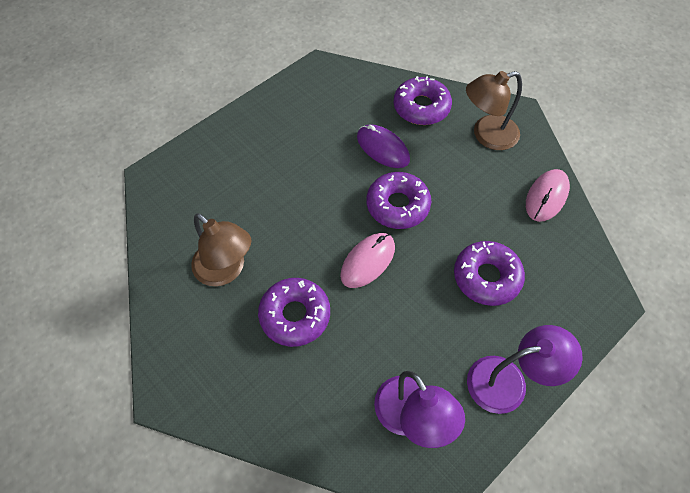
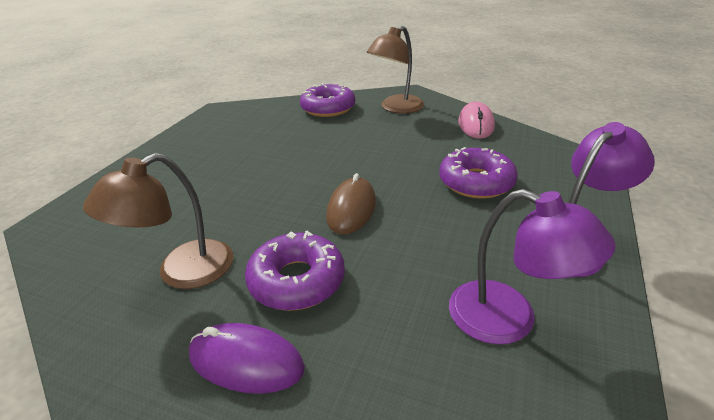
camera: 25 degrees left, 25 degrees down
(226, 270) = (182, 272): brown lamp -> brown lamp turned 120 degrees clockwise
(368, 261) = (351, 209): pink mouse -> brown mouse
(383, 148) = (310, 137): purple mouse -> purple mouse (246, 361)
(397, 205) = (352, 164): purple donut -> none

